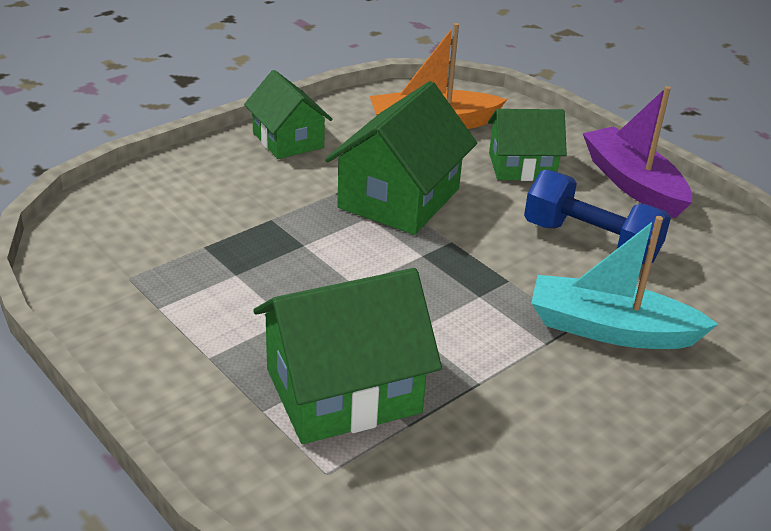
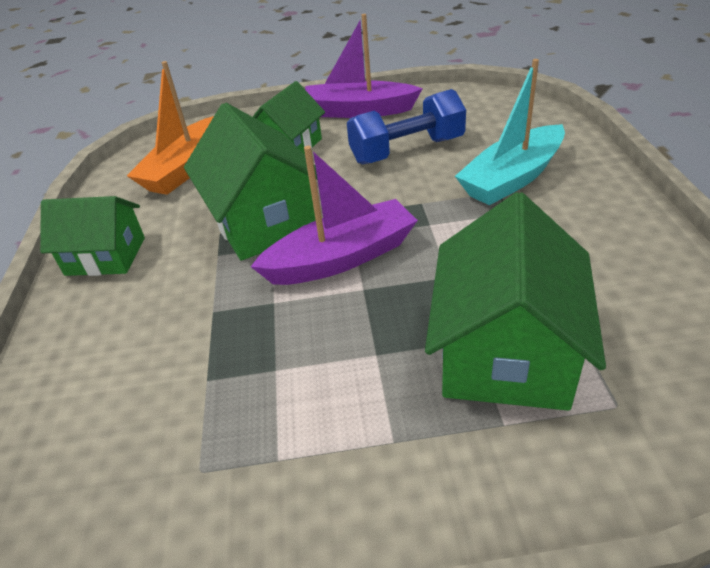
camera: 50 degrees left, 5 degrees up
(386, 260) = (342, 258): none -> purple boat

